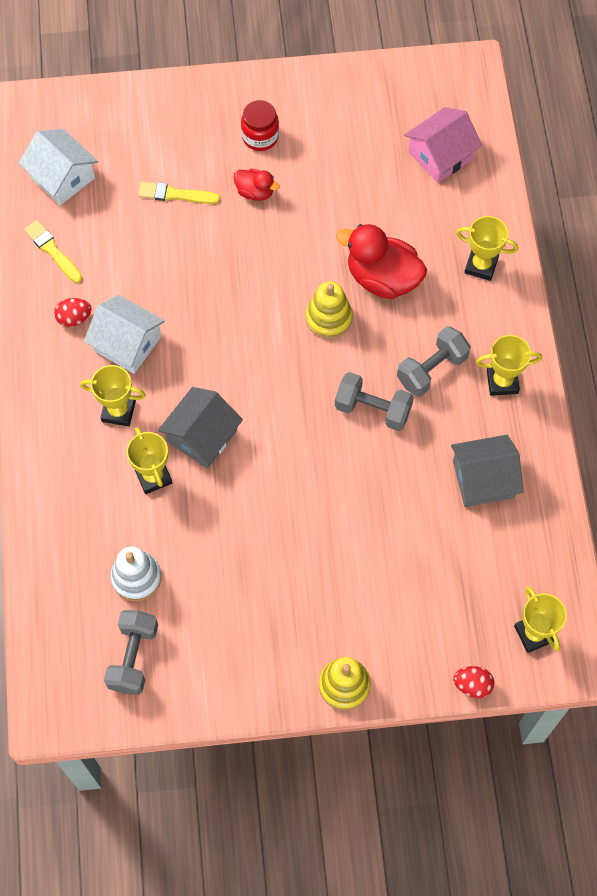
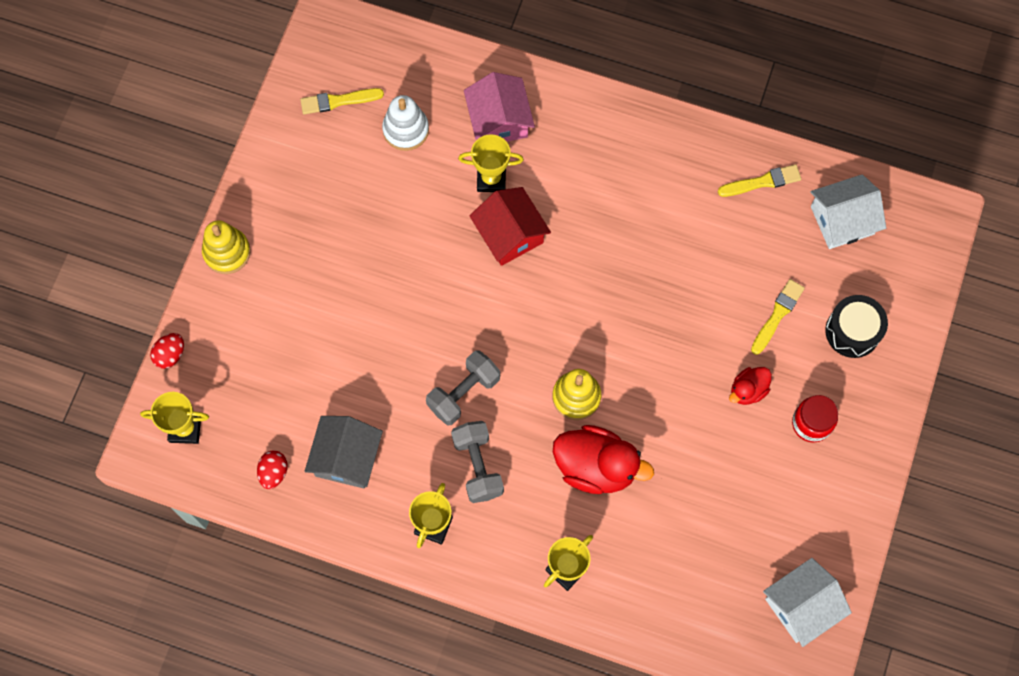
camera: 115 degrees right, 5 degrees up
(74, 318) = (681, 174): red egg -> red egg (274, 472)
(118, 411) = (568, 175): yellow trophy -> none
(127, 343) = (633, 208): white house -> white house (801, 606)
(133, 657) = (338, 101): grey dumbbell -> yellow brush
(163, 135) = (852, 331): none -> black drum
(202, 436) = (510, 234): grey house -> red house
(382, 278) = (596, 467): red duck -> red duck turned 60 degrees clockwise
(440, 155) = (712, 594): pink house -> pink house (499, 120)

